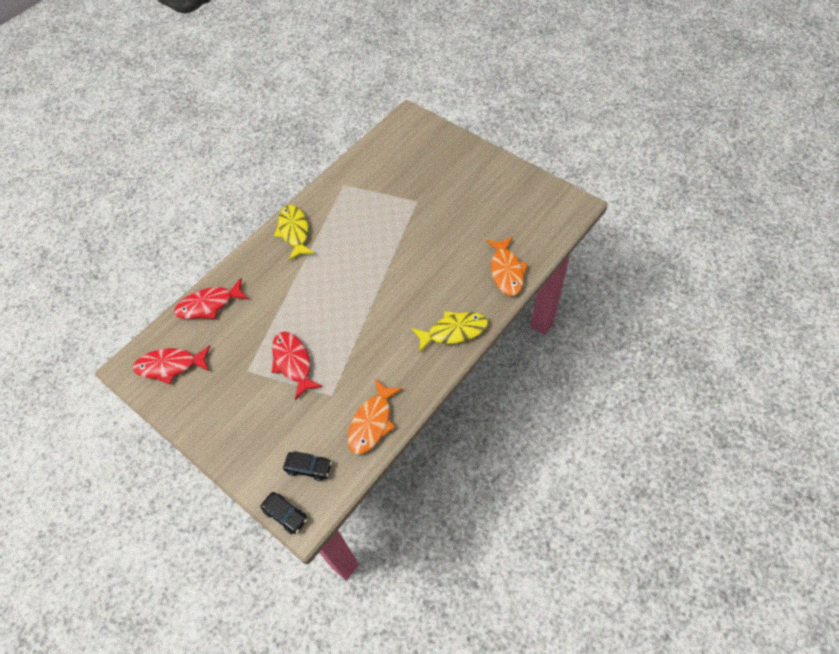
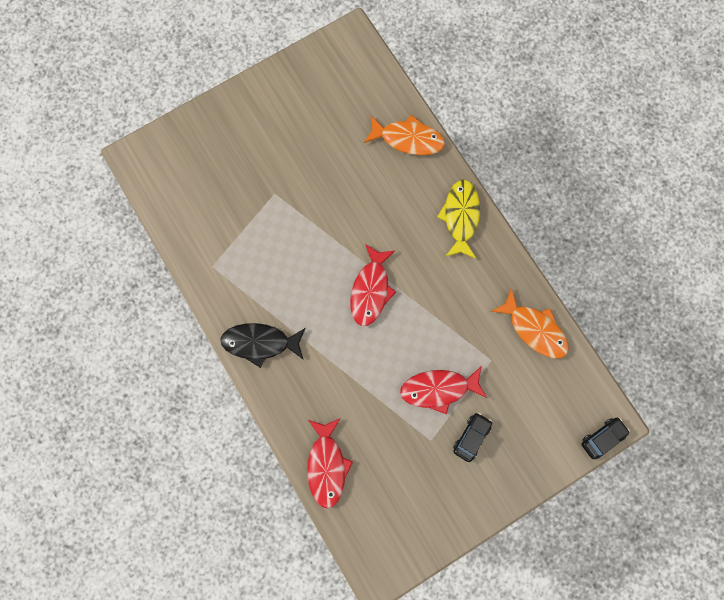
camera: 75 degrees left, 20 degrees up
(170, 366) = (393, 525): red fish -> red fish (371, 290)
(294, 232) = (260, 343): yellow fish -> black fish
(309, 468) = (562, 403): black car -> black car (471, 437)

